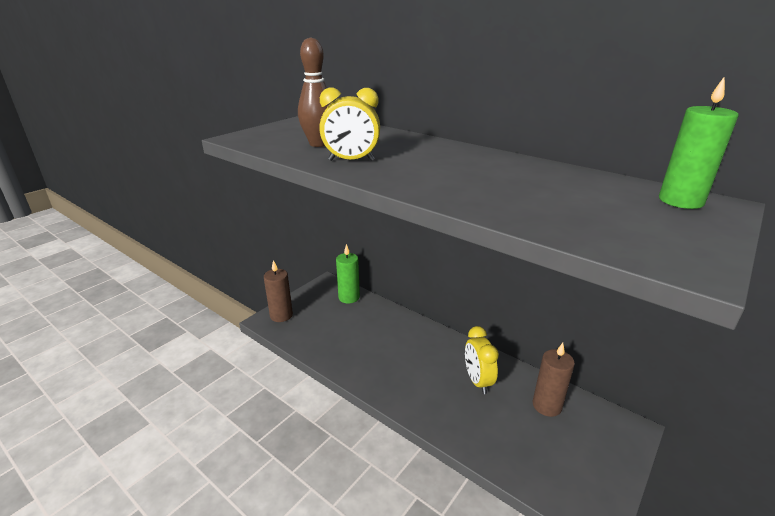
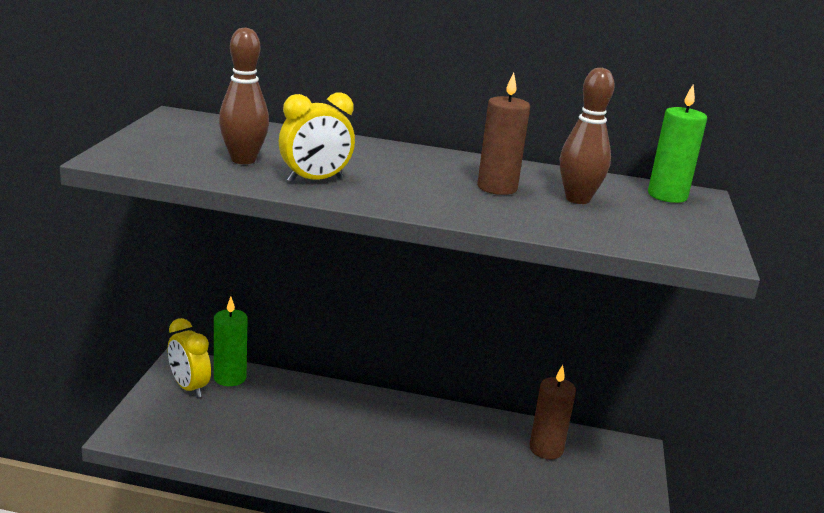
camera: 30 degrees left, 5 degrees down
(281, 315) = (144, 422): brown candle -> brown candle (497, 188)
(477, 381) = (460, 442): yellow clock -> yellow clock (189, 387)
(572, 195) = (577, 199): none -> brown bowling pin

